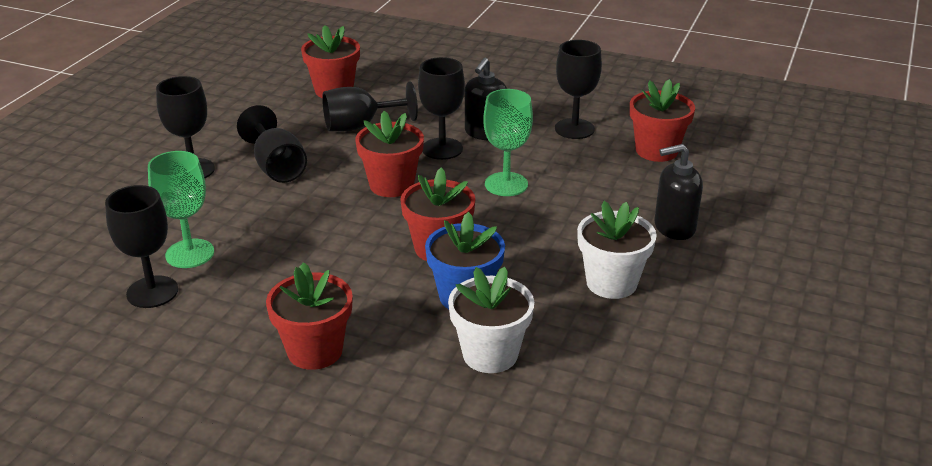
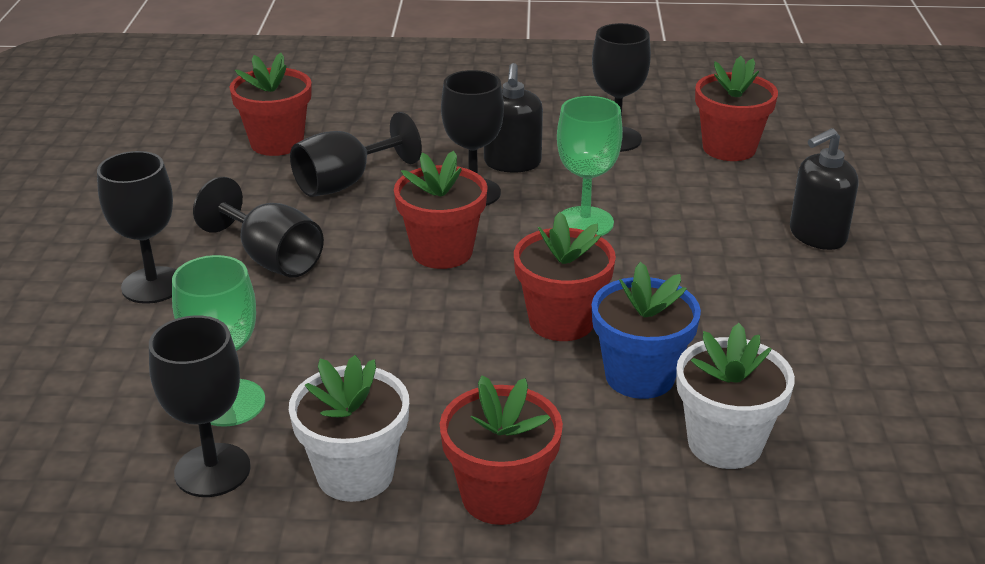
camera: 20 degrees left, 0 degrees up
(611, 283) = (798, 318): white flower pot -> white flower pot (355, 474)

